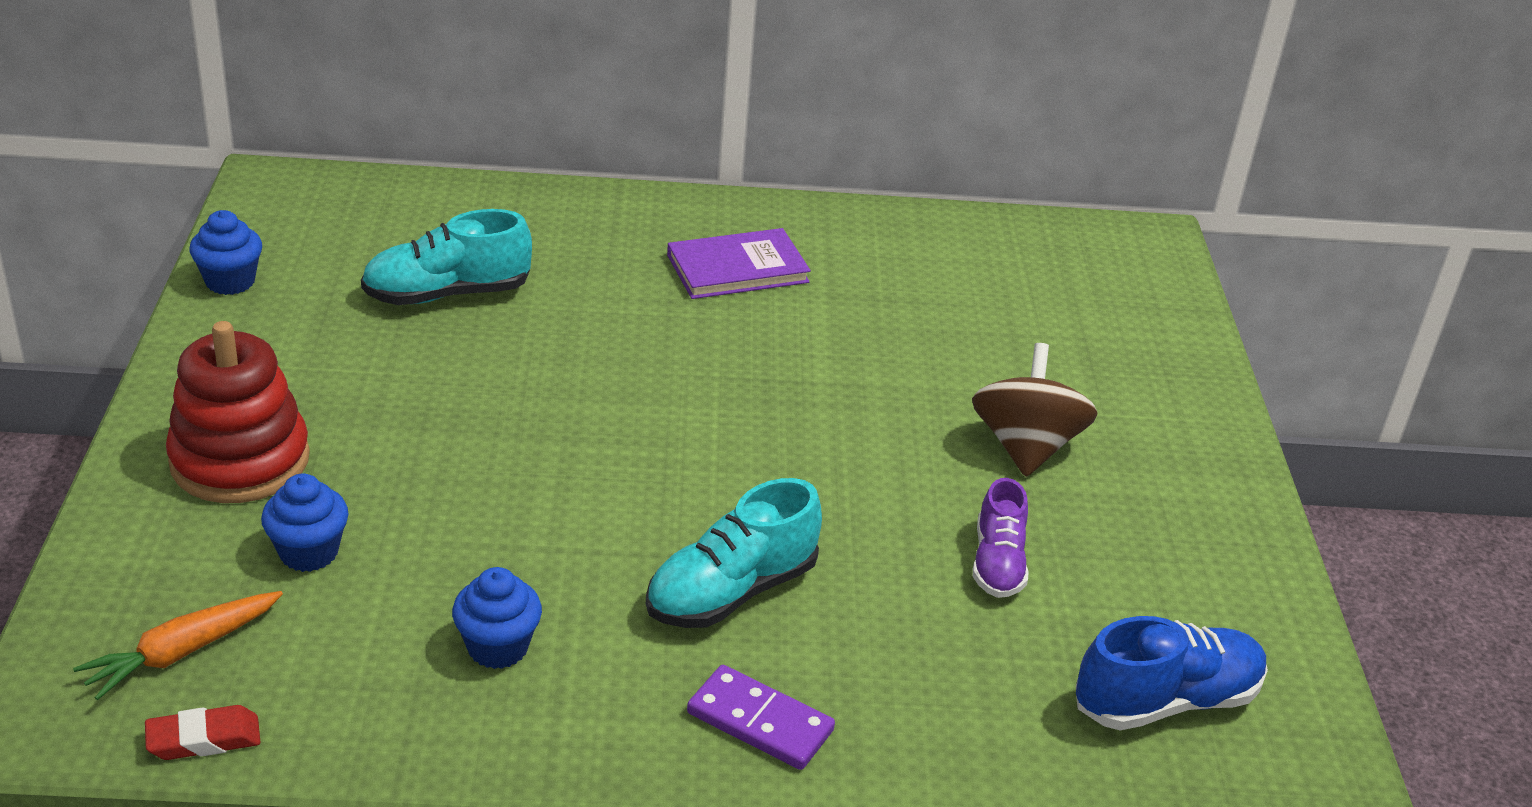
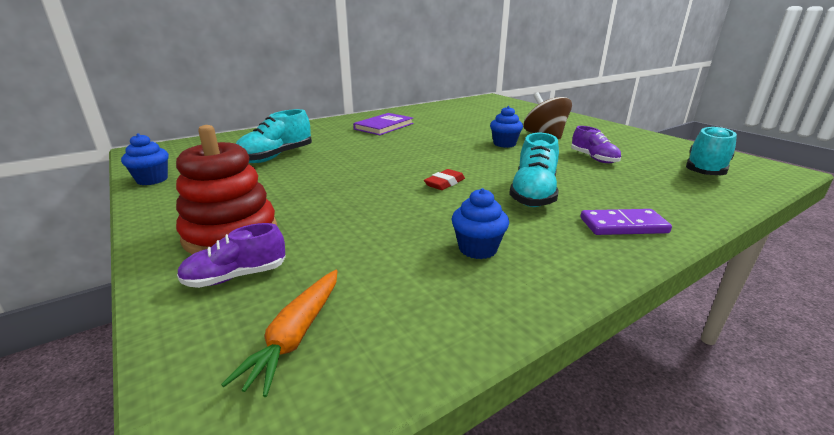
camera: 30 degrees left, 10 degrees down
(191, 539) = (236, 276): none -> purple shoe
(204, 739) = (376, 380): red eraser -> red eraser (444, 183)
(309, 552) = (321, 253): blue cupcake -> blue cupcake (504, 144)
(1165, 701) = (705, 169): blue shoe -> turquoise shoe

